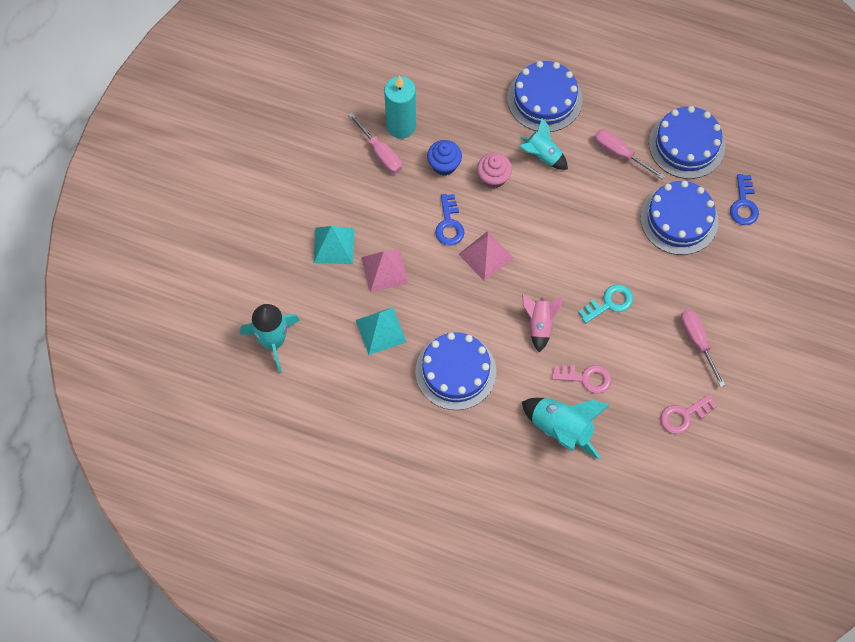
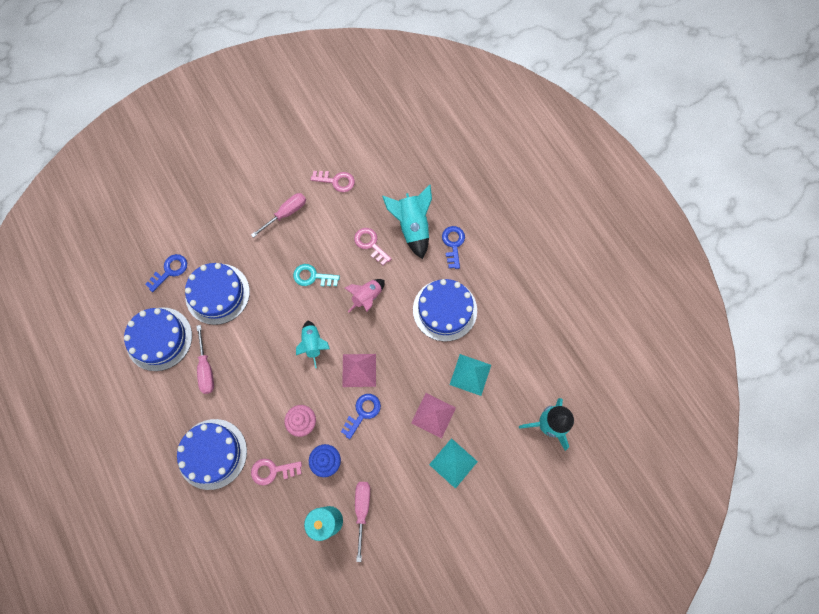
camera: 140 degrees left, 5 degrees up
(482, 124) = (272, 471): none -> pink key
(505, 445) = (453, 244): none -> blue key
(542, 155) = (256, 411): turquoise rocket -> turquoise rocket (313, 344)
(697, 342) = (286, 213): pink screwdriver -> pink screwdriver turned 150 degrees counterclockwise

